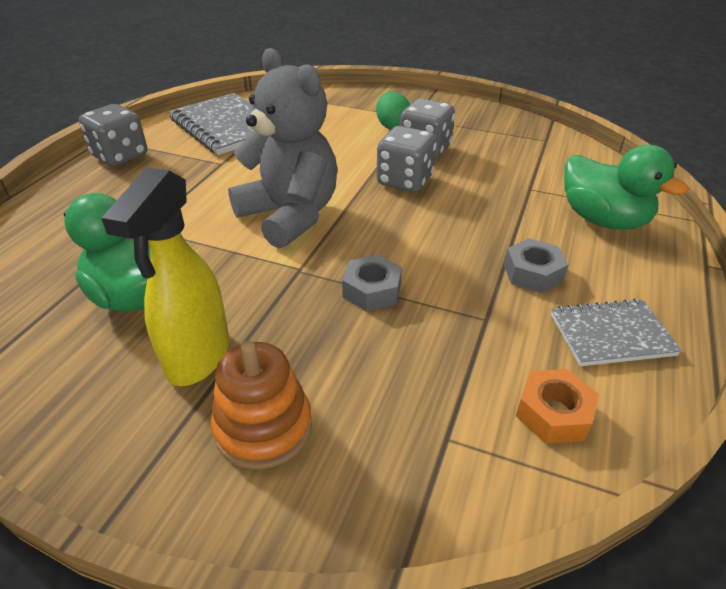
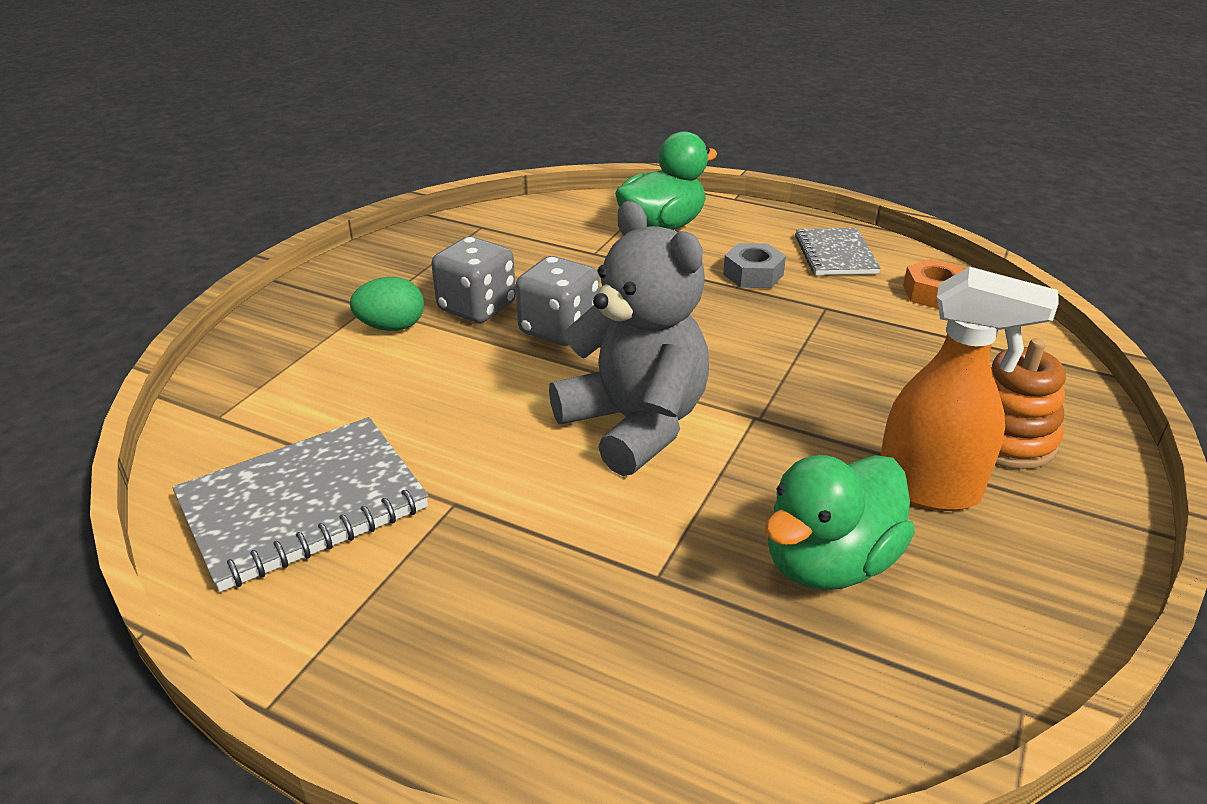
camera: 85 degrees left, 5 degrees down
(120, 156) = (375, 657): grey dice -> none
(197, 358) = (929, 490): yellow spray bottle -> orange spray bottle
(290, 216) = (635, 425): grey teddy bear -> grey teddy bear turned 90 degrees clockwise
(372, 290) = (791, 367): grey nut -> none

